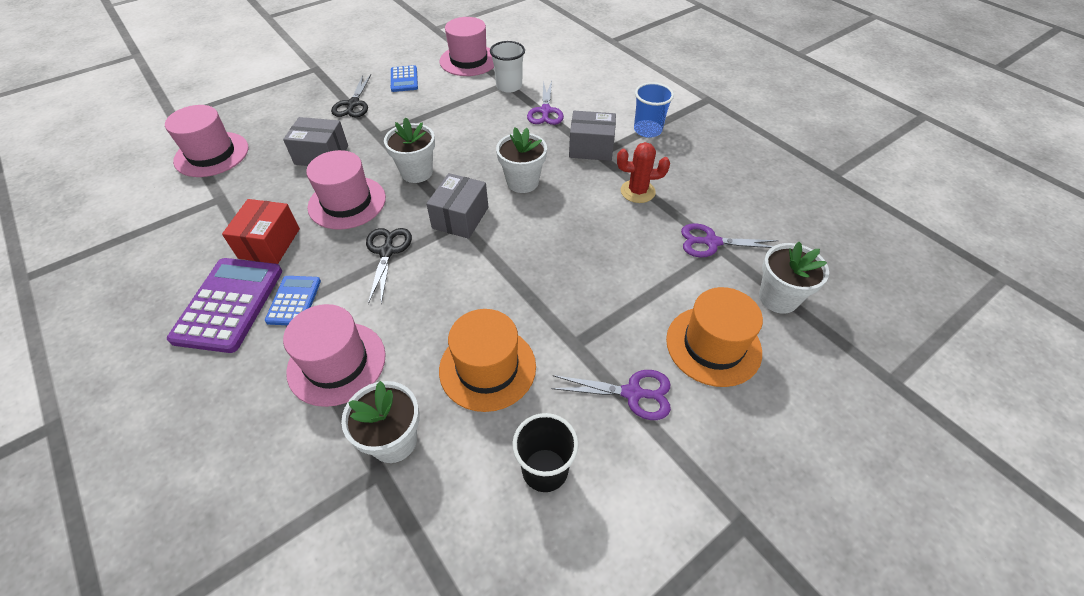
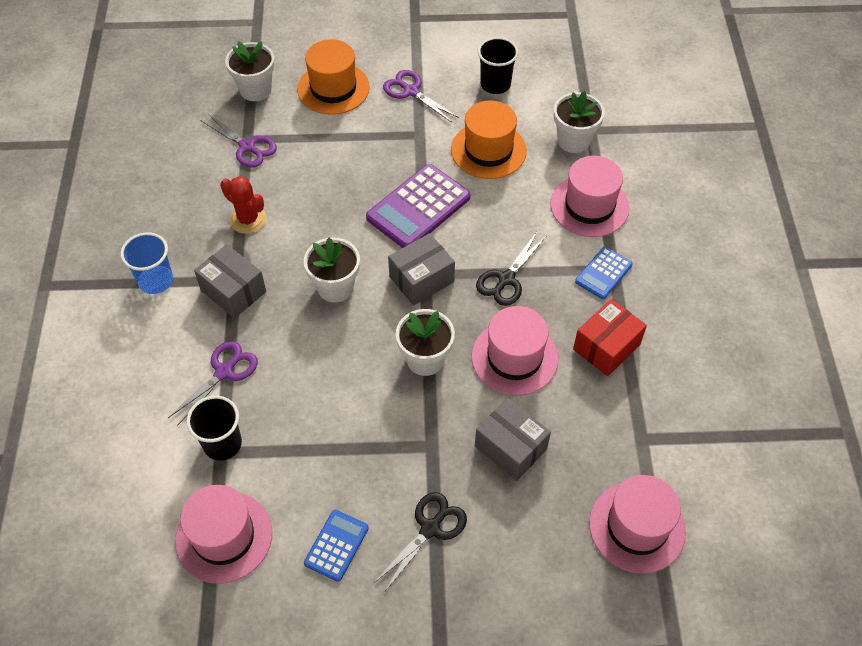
camera: 145 degrees left, 5 degrees up
(229, 304) = (658, 298): purple calculator -> purple calculator (418, 208)
(509, 86) = (222, 444): white cup -> black cup

